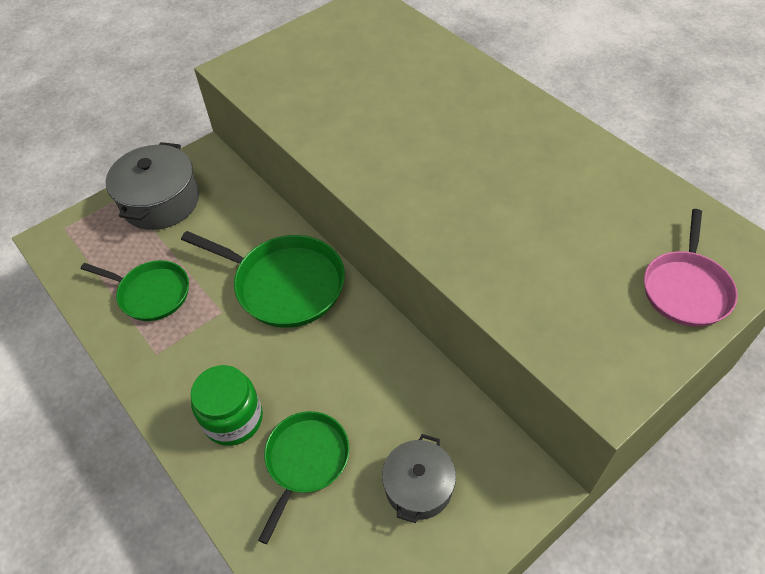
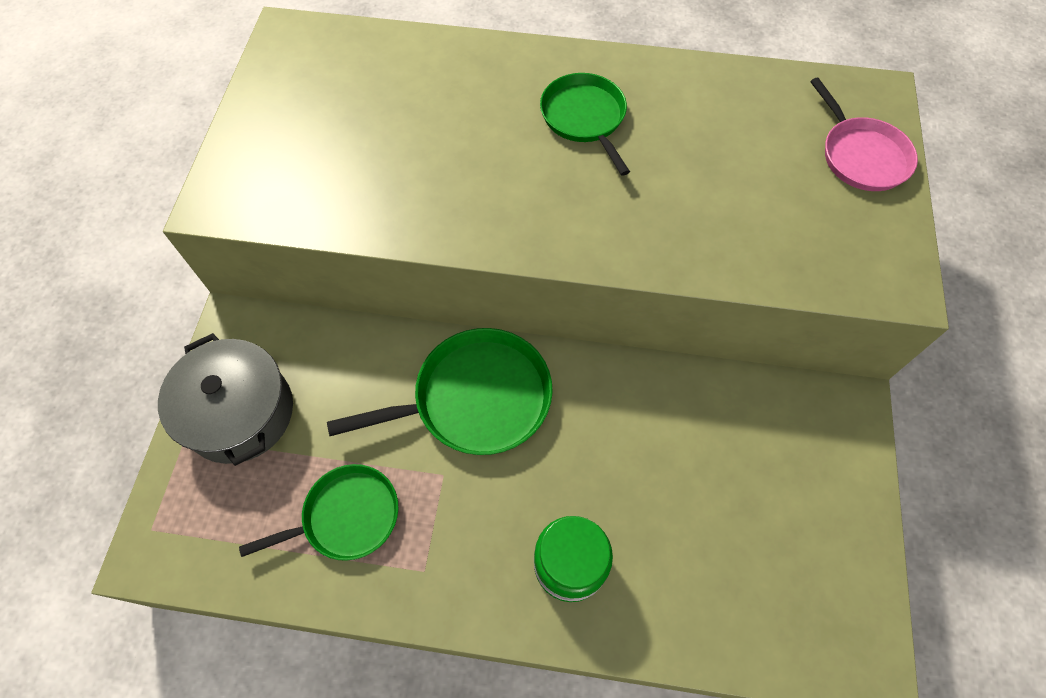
camera: 45 degrees left, 10 degrees up
(306, 460) = (671, 542): green pan -> green pan (584, 118)
(418, 486) = (776, 482): grey pot -> none

